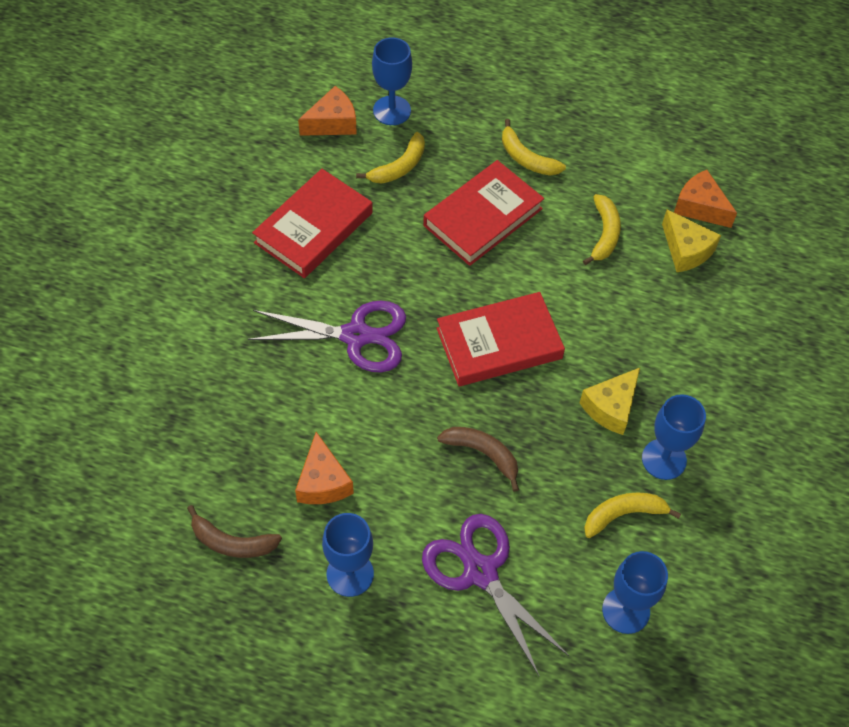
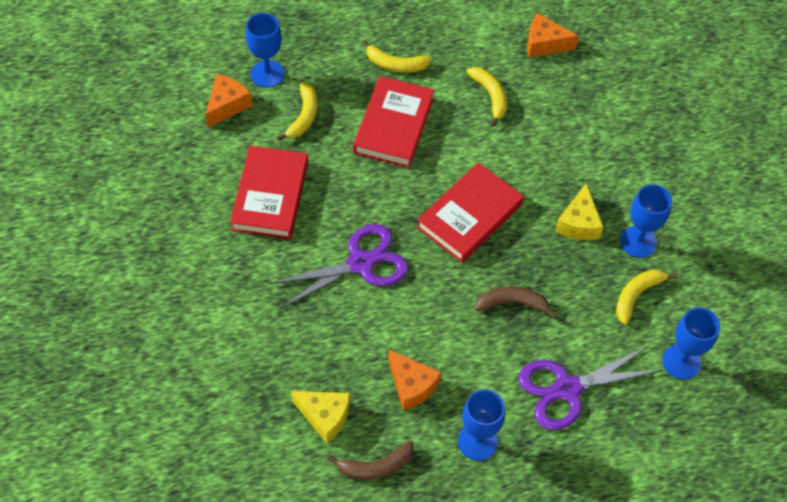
camera: 30 degrees left, 0 degrees up
(480, 572) = (567, 389): purple scissors -> purple scissors turned 45 degrees counterclockwise
(686, 250) = (555, 81): yellow cheese -> yellow cheese (324, 416)

